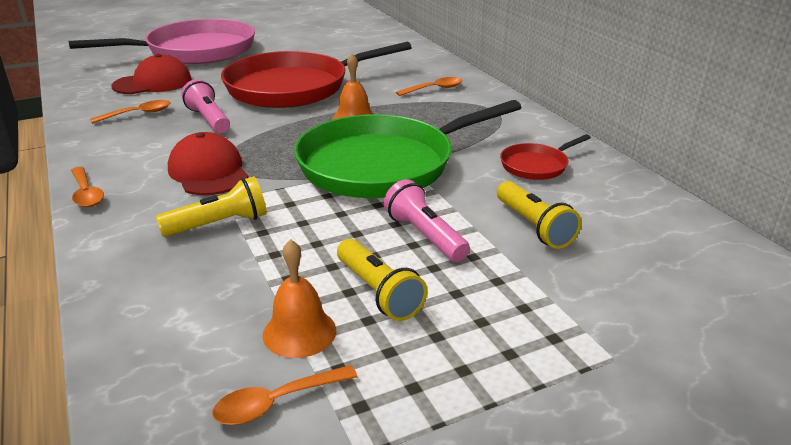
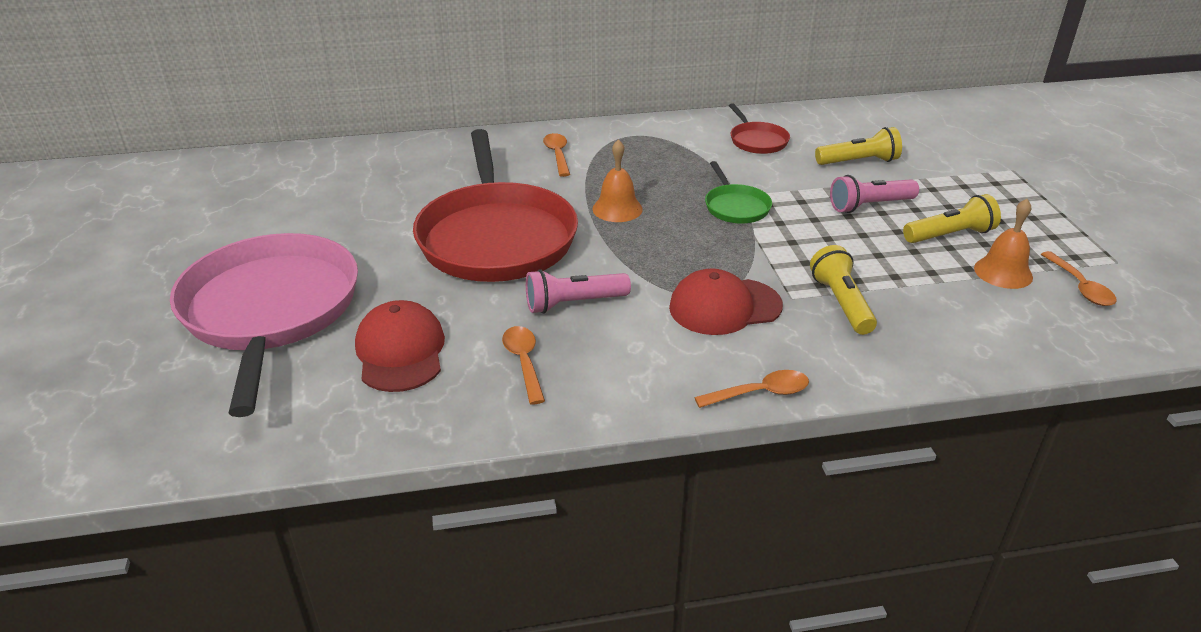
camera: 75 degrees left, 5 degrees up
(383, 164) = (736, 207): green pan -> green pan, size x0.43

